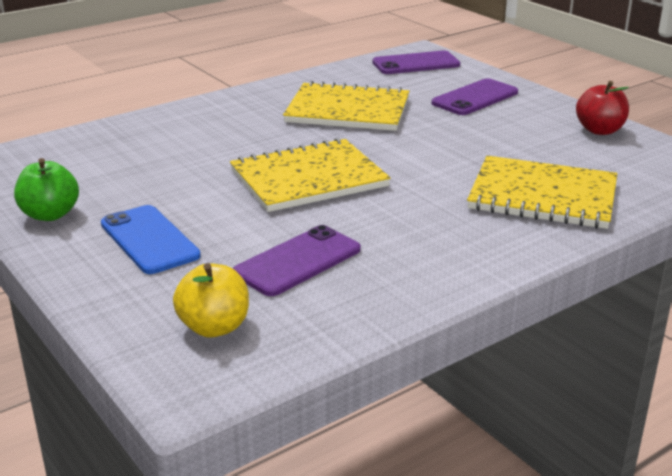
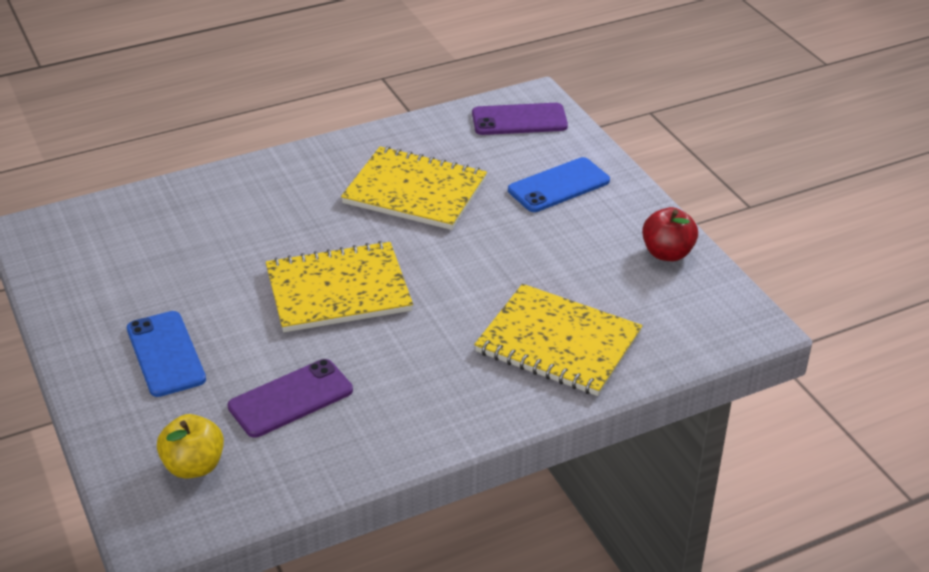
camera: 10 degrees right, 10 degrees up
(50, 214) = (84, 309): green apple -> none
(475, 98) = (559, 186): purple phone -> blue phone

